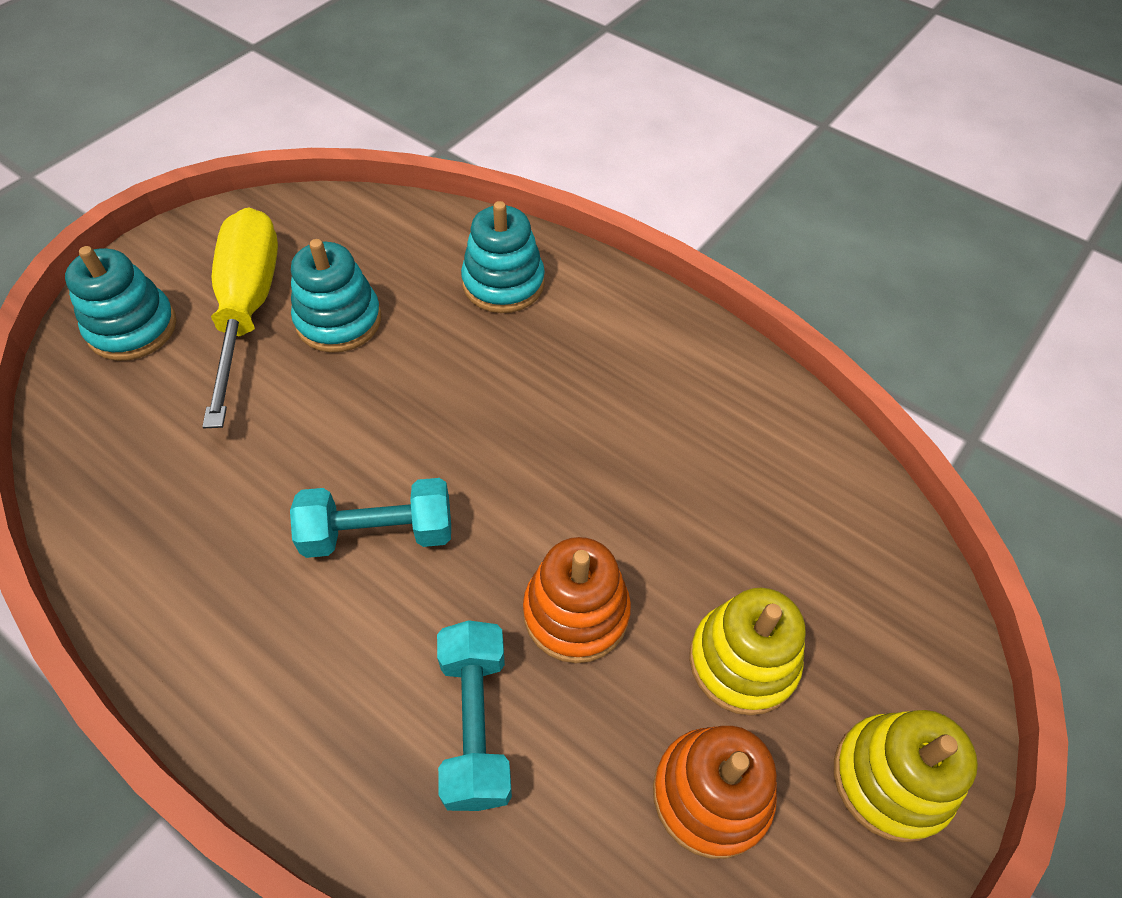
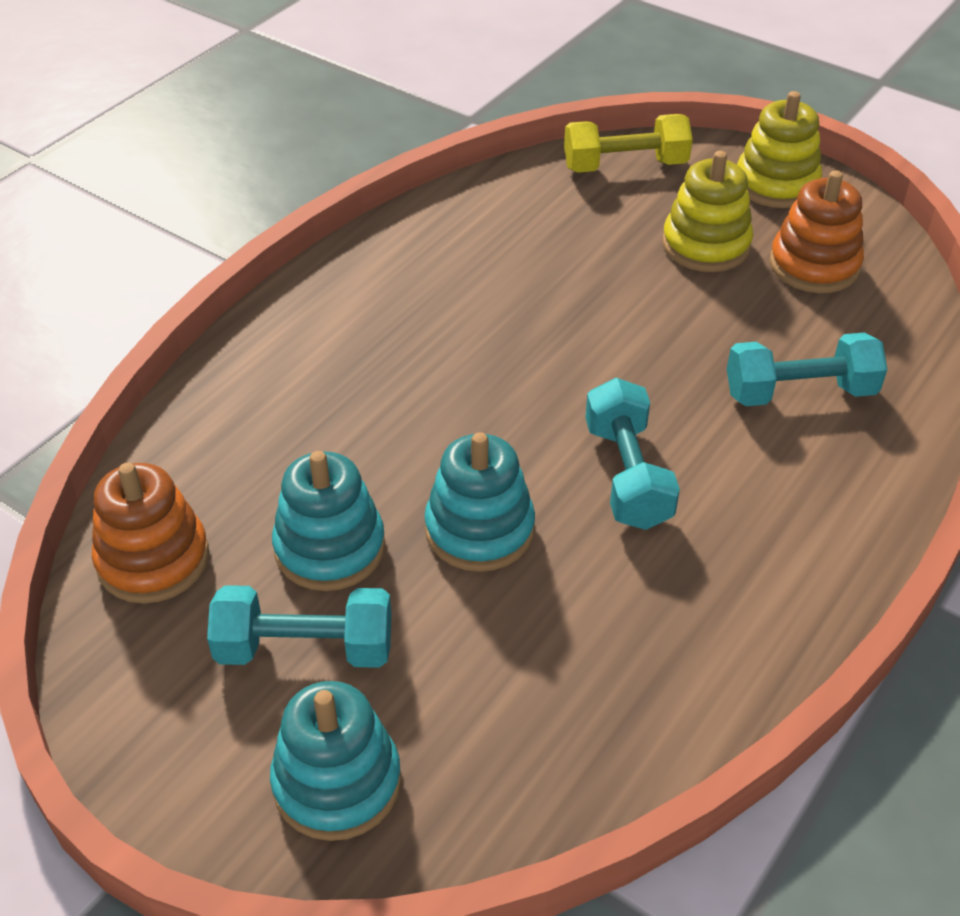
camera: 90 degrees left, 10 degrees down
(248, 309) = (305, 648): yellow screwdriver -> turquoise dumbbell
(503, 283) = (274, 401): turquoise stacking toy -> turquoise stacking toy (479, 529)
(576, 612) = (684, 336): orange stacking toy -> orange stacking toy (153, 559)
(896, 588) = (625, 166): none -> yellow dumbbell

